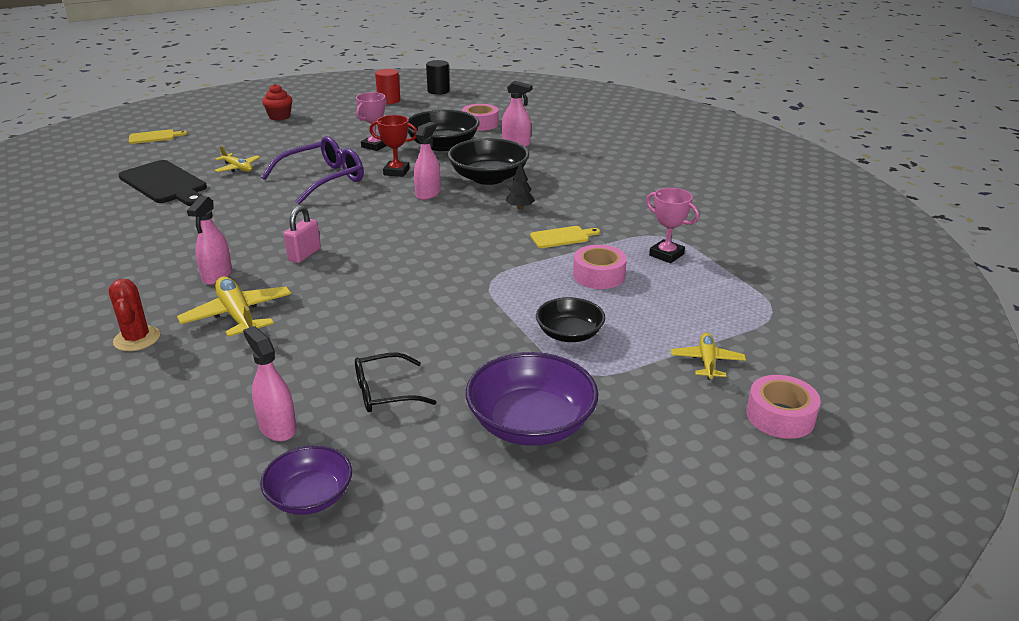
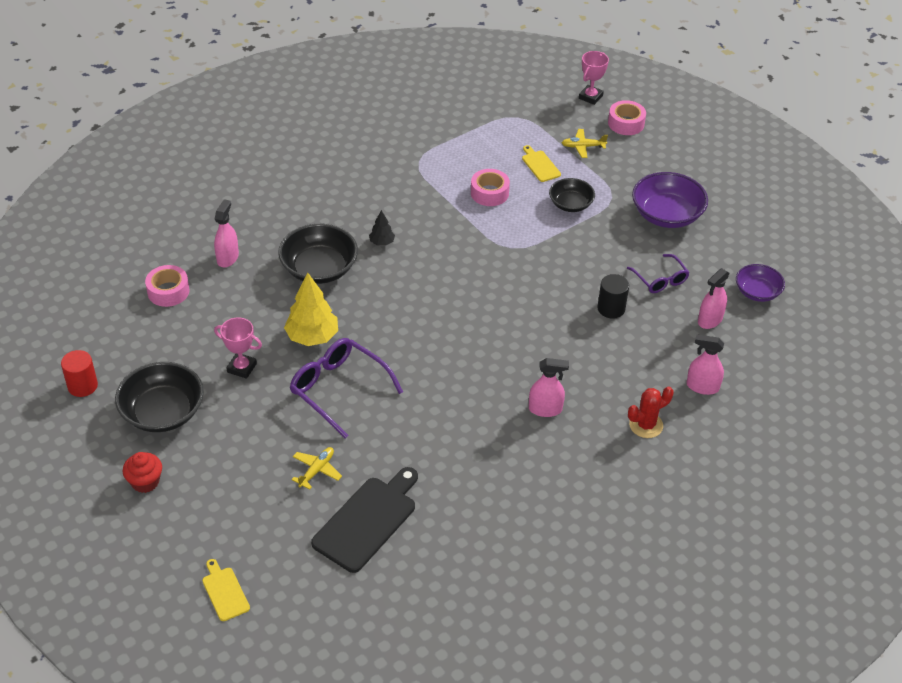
camera: 100 degrees left, 15 degrees up
(238, 315) = (598, 377): yellow plane -> none
(304, 255) = (497, 363): pink padlock -> none
(384, 392) = (660, 280): black glasses -> purple glasses
(396, 172) = (312, 337): red trophy -> yellow tree
(428, 194) = (361, 305): pink spray bottle -> pink spray bottle (702, 387)
(438, 91) = (45, 344): black cylinder -> black cylinder (611, 308)
(443, 145) = (236, 313): black bowl -> black bowl (163, 412)
(562, 237) = (432, 214): yellow cutting board -> yellow cutting board (540, 165)
(666, 255) = (450, 160): pink trophy -> pink trophy (590, 97)

